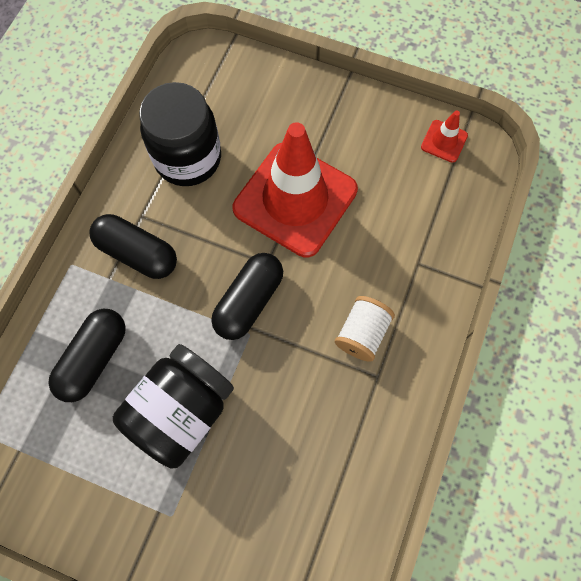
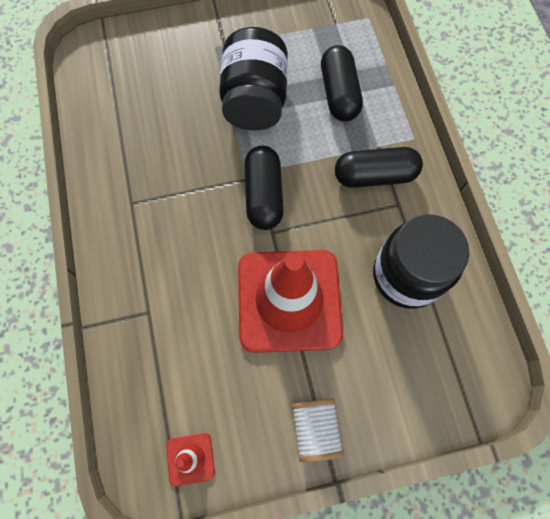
camera: 145 degrees right, 0 degrees up
(362, 333) = (161, 226): white spool -> white spool (315, 429)

